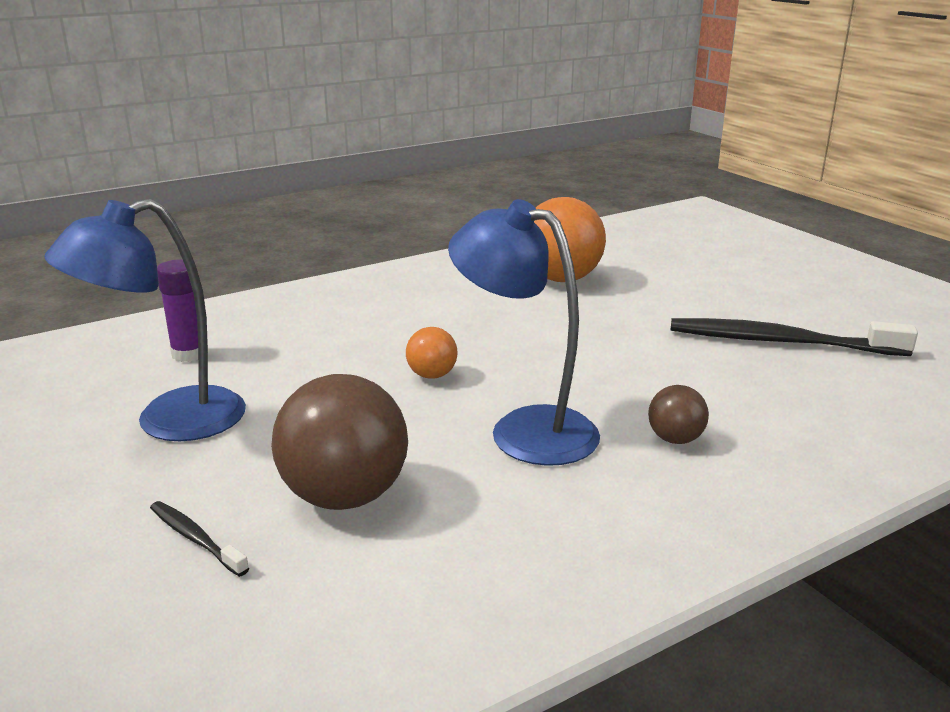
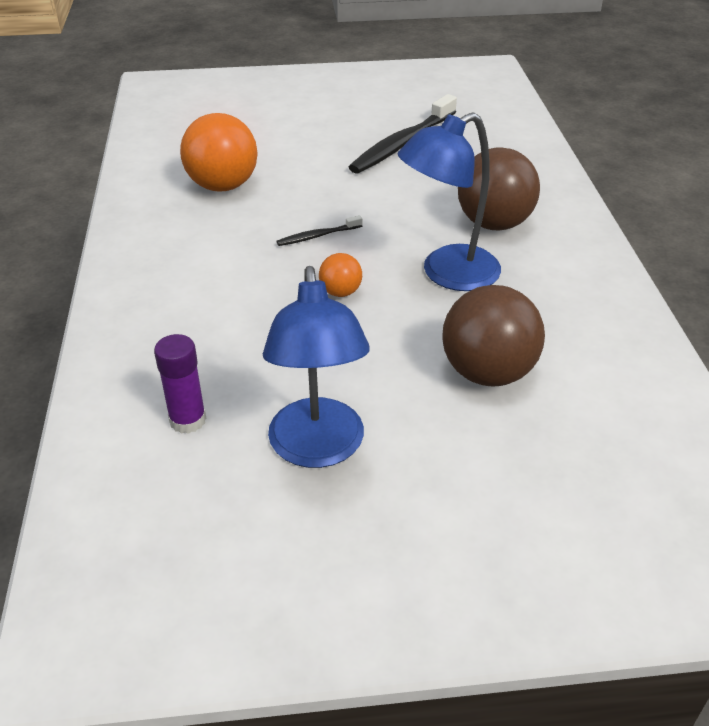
camera: 65 degrees left, 15 degrees up
(195, 539) = (506, 454): black toothbrush -> black toothbrush (318, 236)
(675, 439) = (494, 223): brown ball -> brown ball, size x2.03

